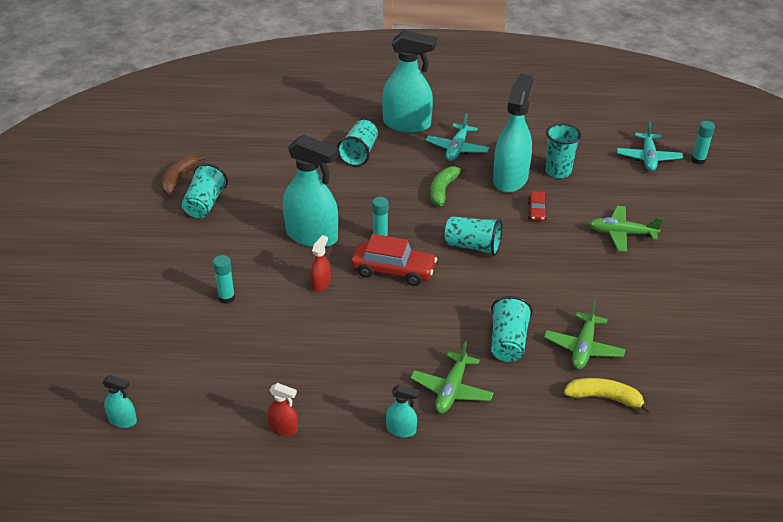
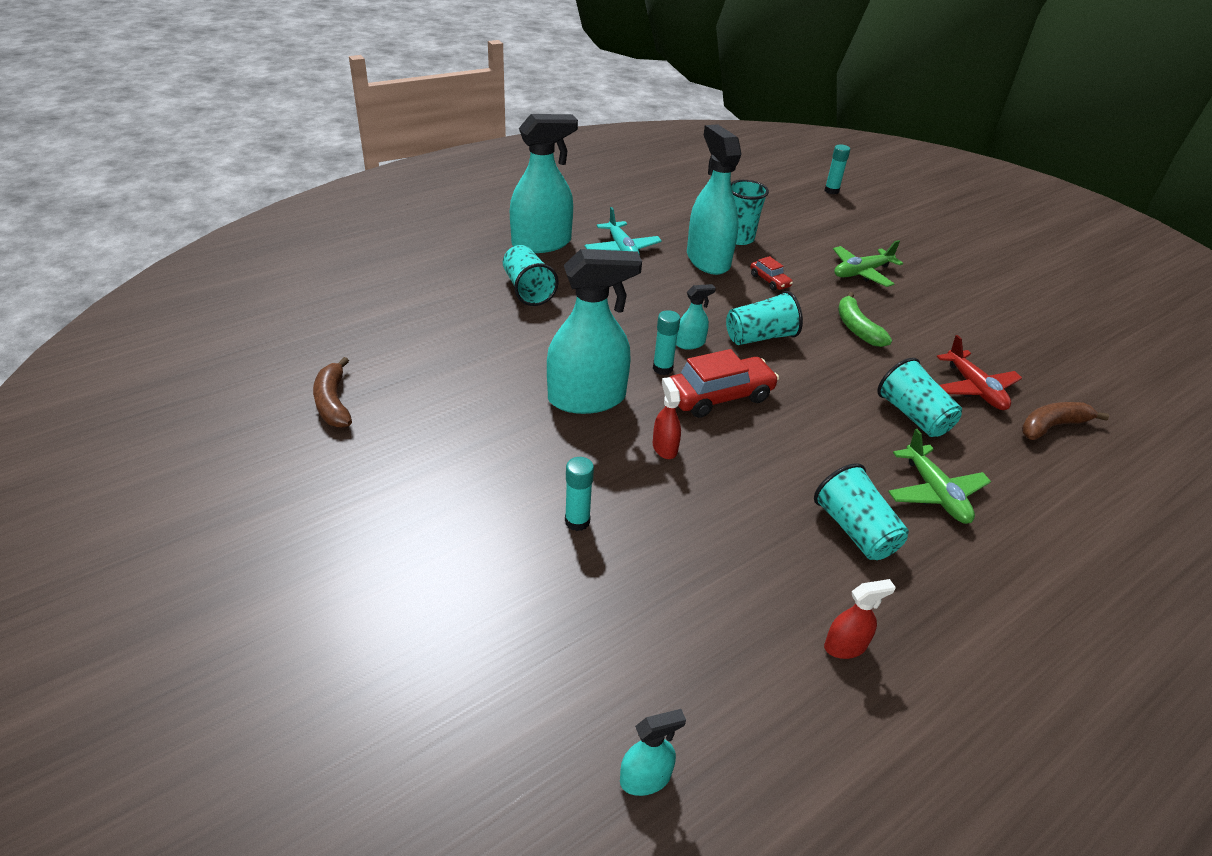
camera: 40 degrees left, 0 degrees up
(205, 204) = (407, 418): turquoise cup -> turquoise cup (855, 530)
(401, 430) = (952, 566): turquoise spray bottle -> turquoise spray bottle (690, 343)
(443, 190) = (661, 294): green banana -> green banana (857, 328)
(583, 348) = (974, 389): green plane -> red plane
(604, 398) = (1052, 426): yellow banana -> brown banana
(648, 158) = (793, 201): turquoise plane -> none

